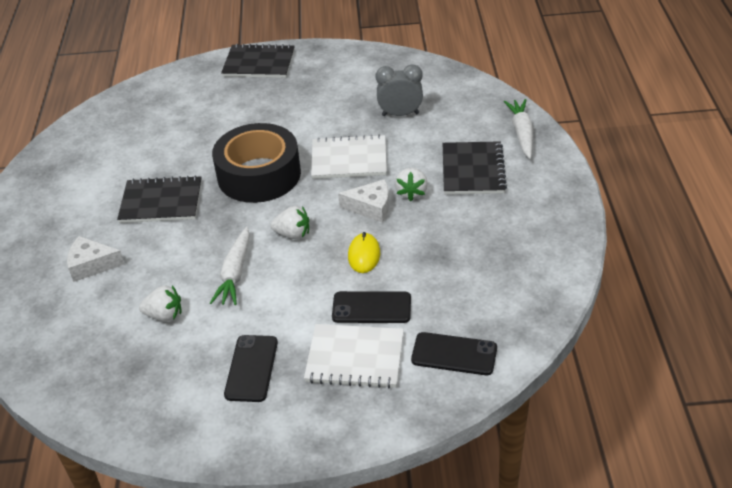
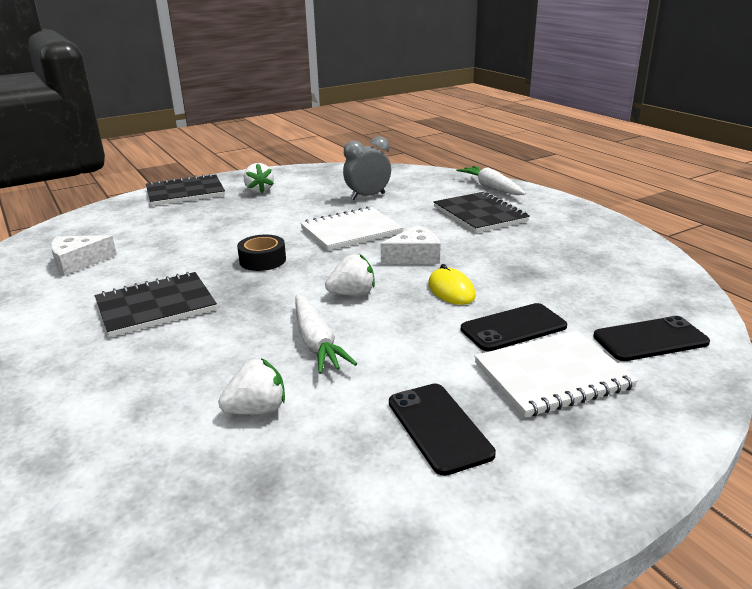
camera: 30 degrees left, 15 degrees down
(91, 265) = (96, 388): white cheese -> white cheese (78, 262)
(259, 175) = (262, 260): black tape -> black tape, size x0.46
(411, 193) = (442, 239): white strawberry -> white strawberry (259, 191)

